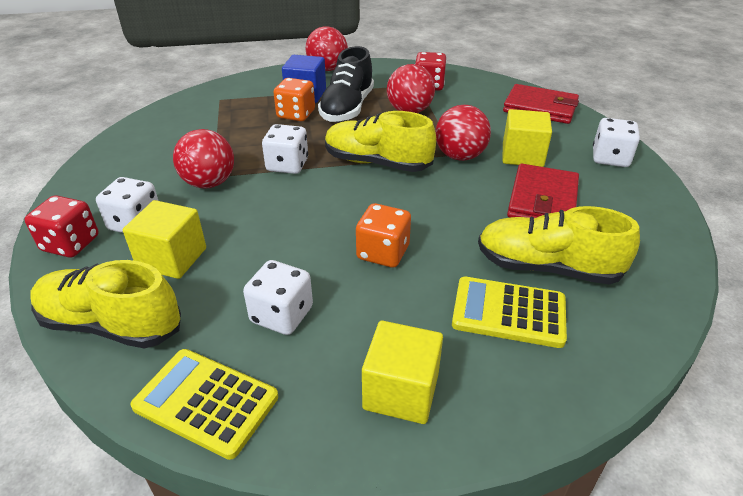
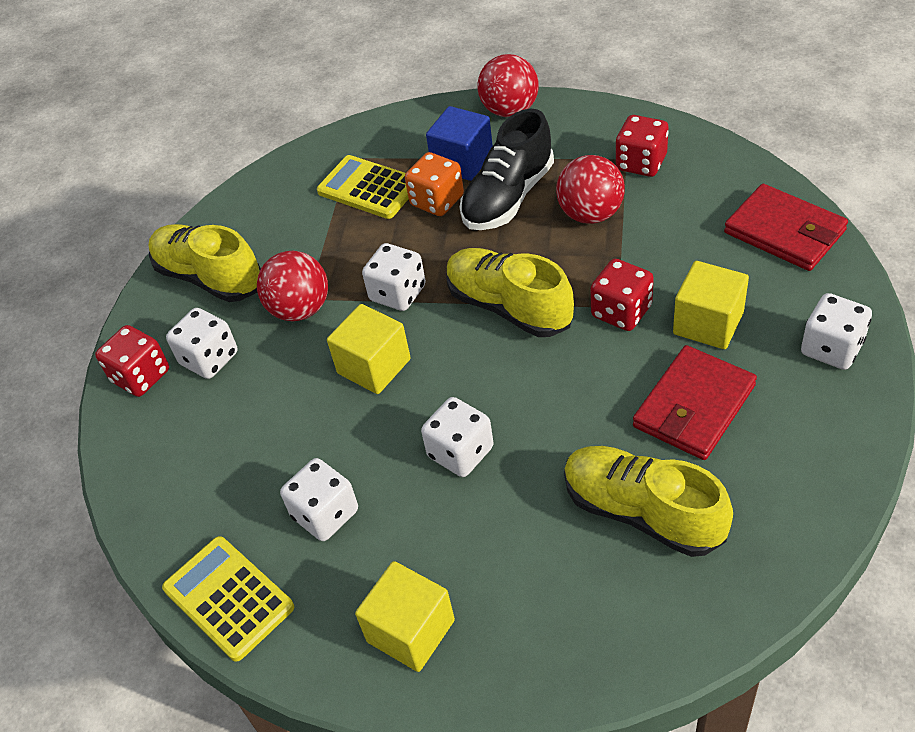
camera: 25 degrees right, 10 degrees up
(111, 324) = (163, 490): yellow shoe -> yellow shoe (209, 277)
(172, 258) = (236, 416): yellow cube -> yellow cube (374, 366)
(383, 253) = (460, 452): orange dice -> white dice
(460, 156) = (621, 311): red ball -> red dice
(508, 312) = (565, 563): yellow calculator -> yellow calculator (369, 188)

